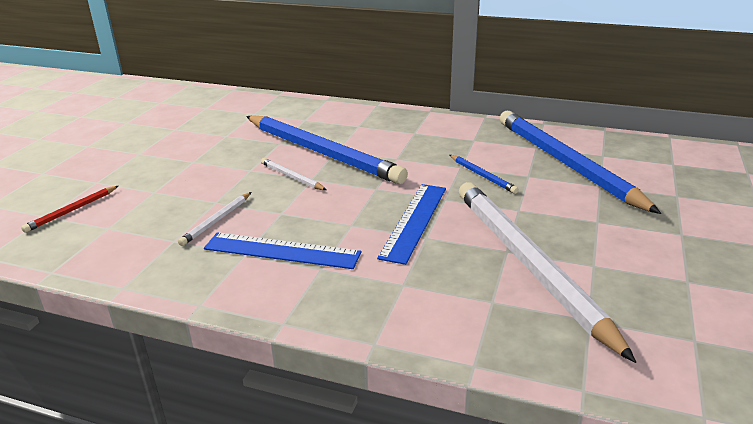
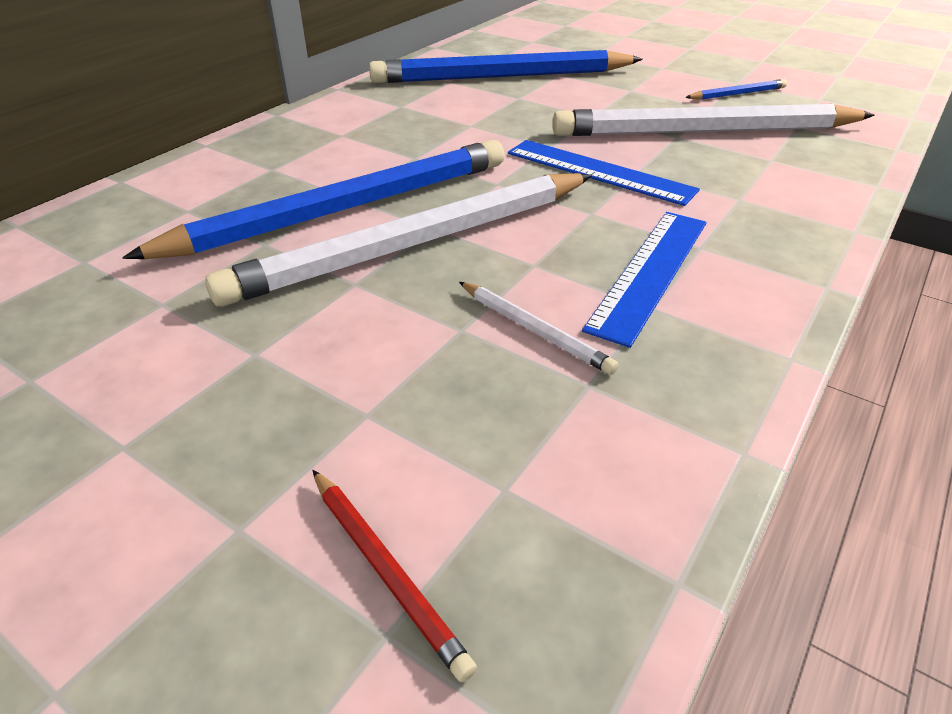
camera: 75 degrees left, 10 degrees up
(292, 177) = (416, 243): white pencil -> white pencil, size x2.48
(482, 176) = (504, 118): blue pencil -> blue pencil (737, 94)

